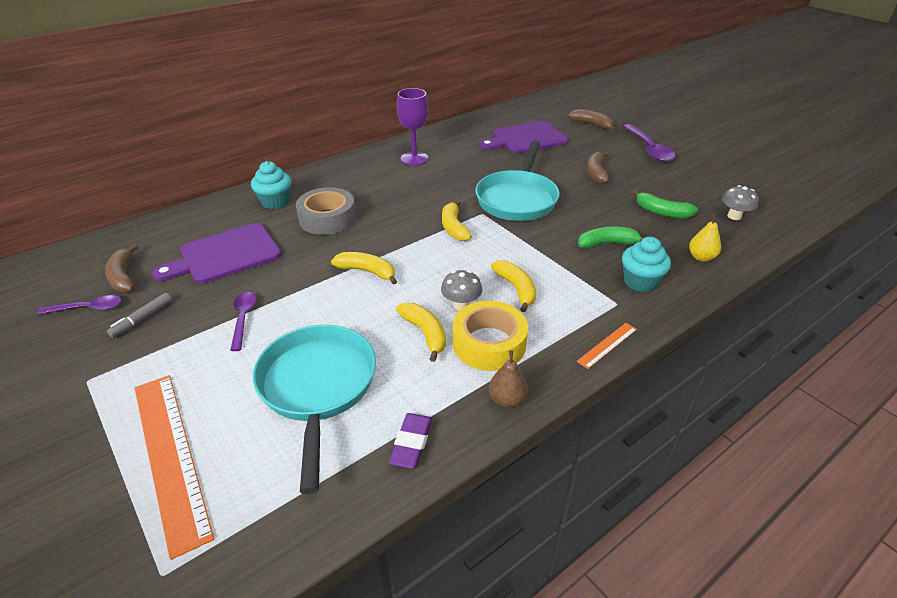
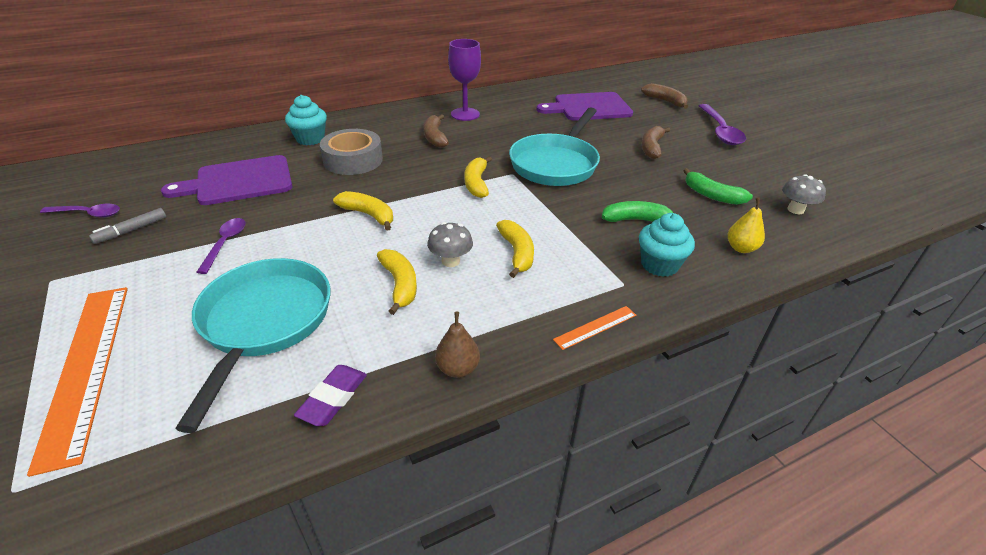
camera: 10 degrees right, 0 degrees up
(123, 277) = (135, 189): brown banana -> brown banana (435, 137)
(489, 343) = (463, 305): yellow tape -> none

